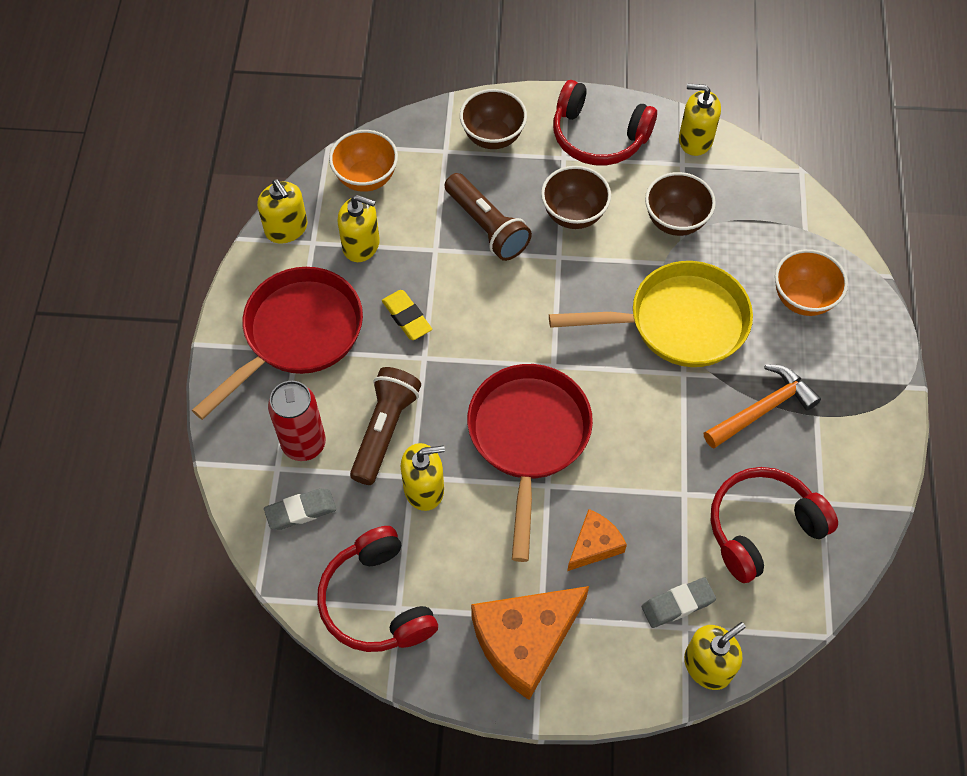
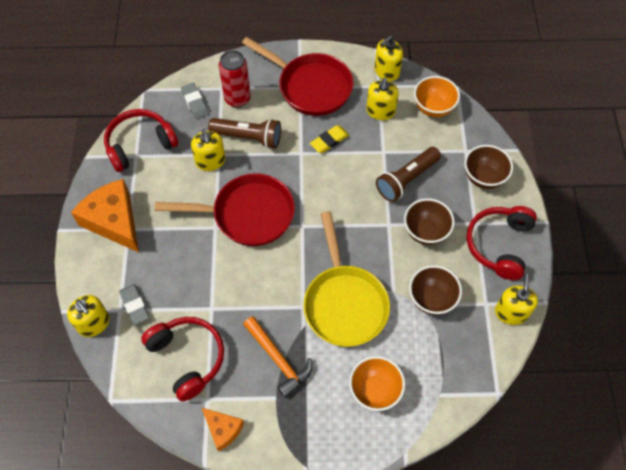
camera: 85 degrees right, 0 degrees up
(594, 545) = (175, 255): orange cheese -> orange cheese (223, 429)

